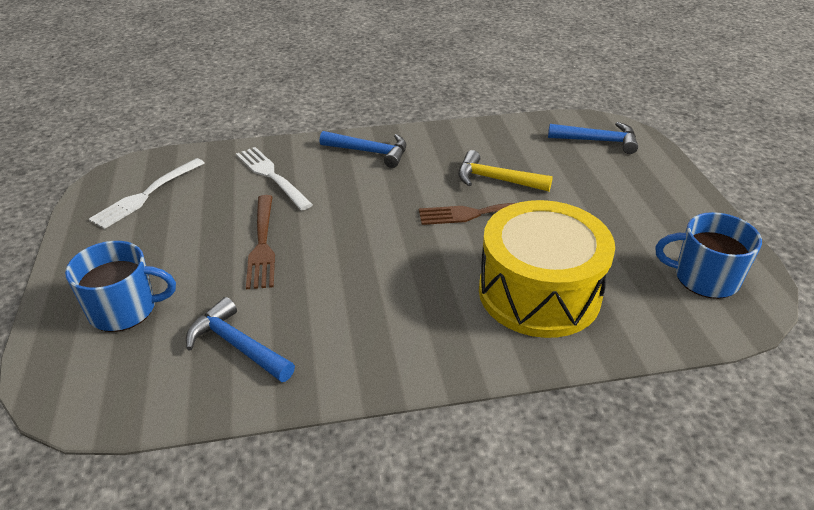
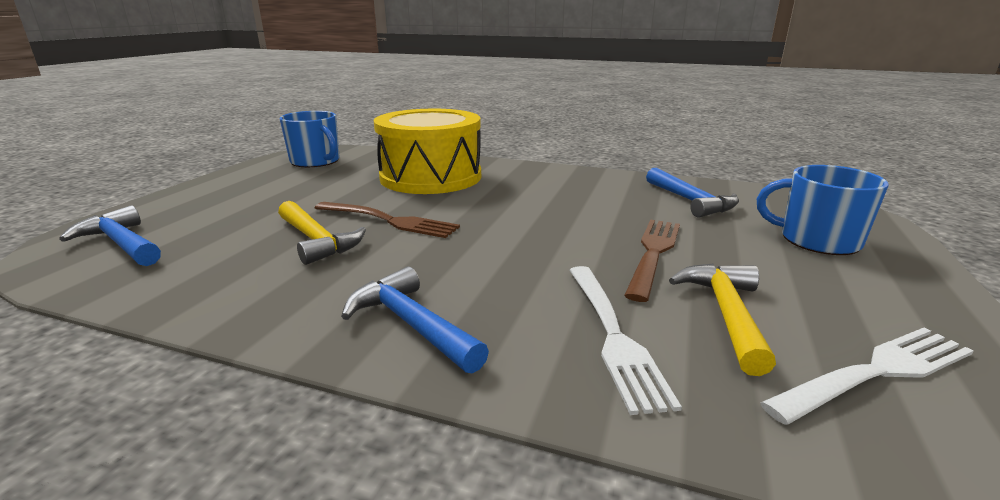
camera: 150 degrees left, 15 degrees down
(213, 206) = (726, 313): none -> yellow hammer

